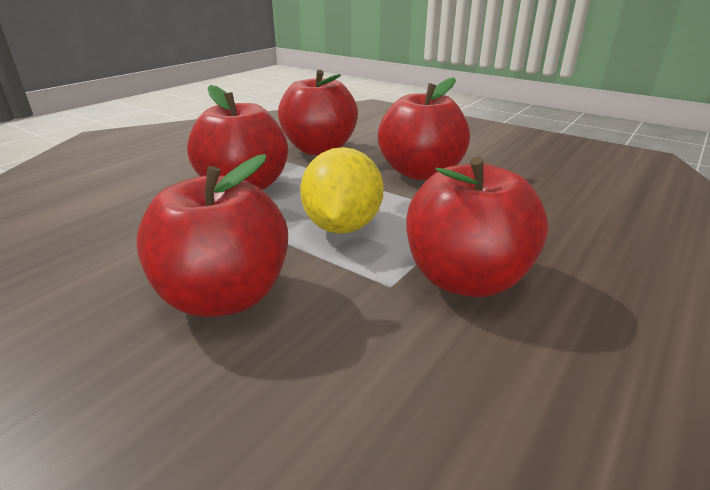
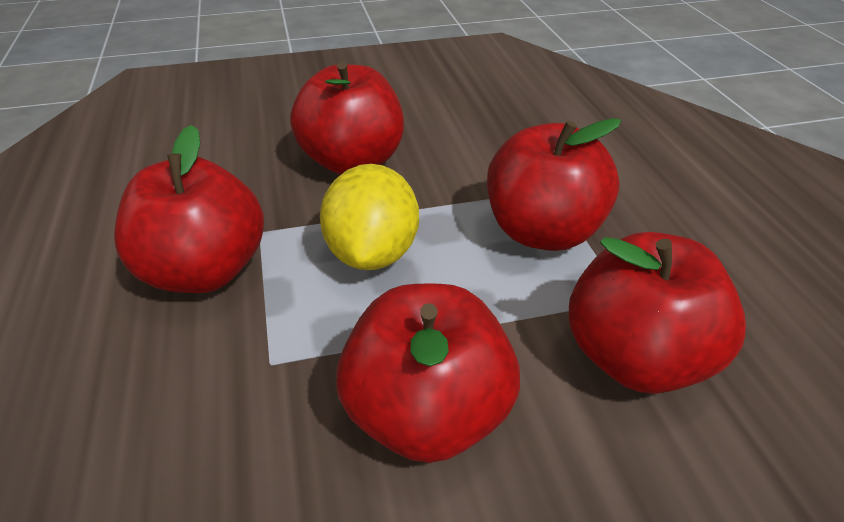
camera: 130 degrees right, 10 degrees up
(342, 226) = (372, 253): yellow lemon -> yellow lemon turned 45 degrees clockwise

